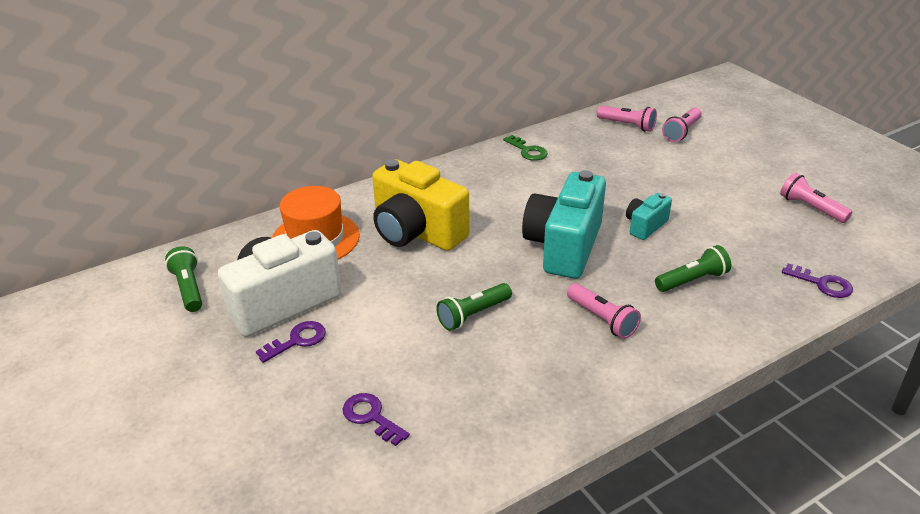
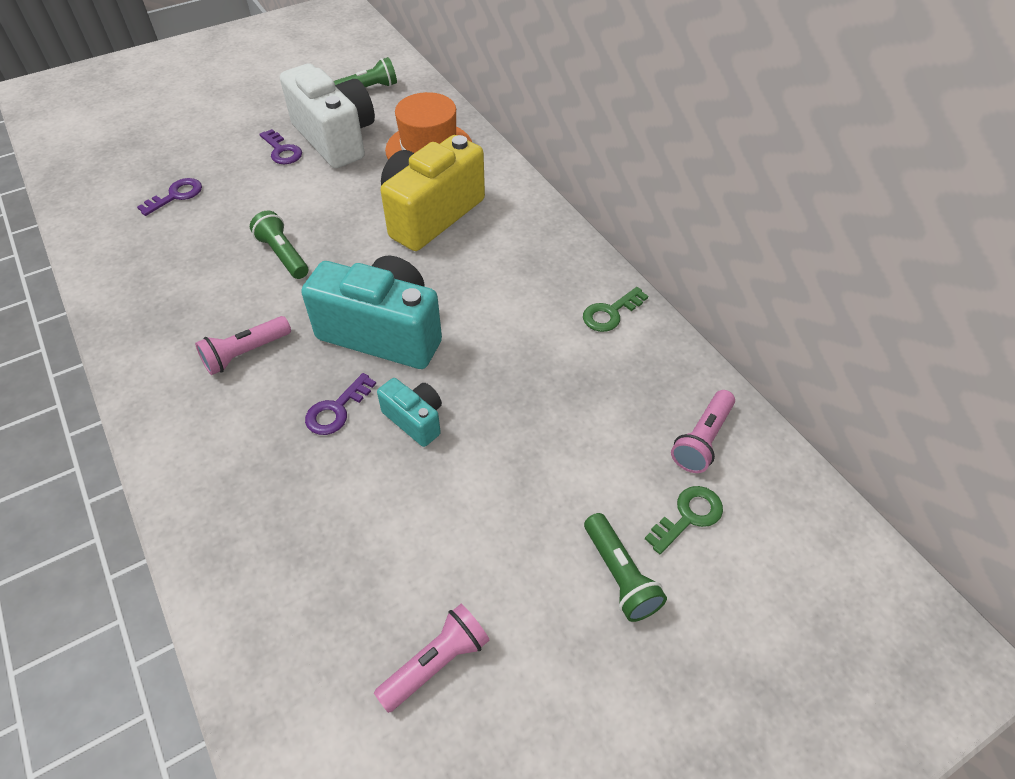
camera: 90 degrees right, 15 degrees up
(681, 132) = (688, 516): pink flashlight -> green key
(692, 280) = (290, 451): green flashlight -> green flashlight (620, 576)
(822, 284) = (243, 610): purple key -> purple key (337, 410)

